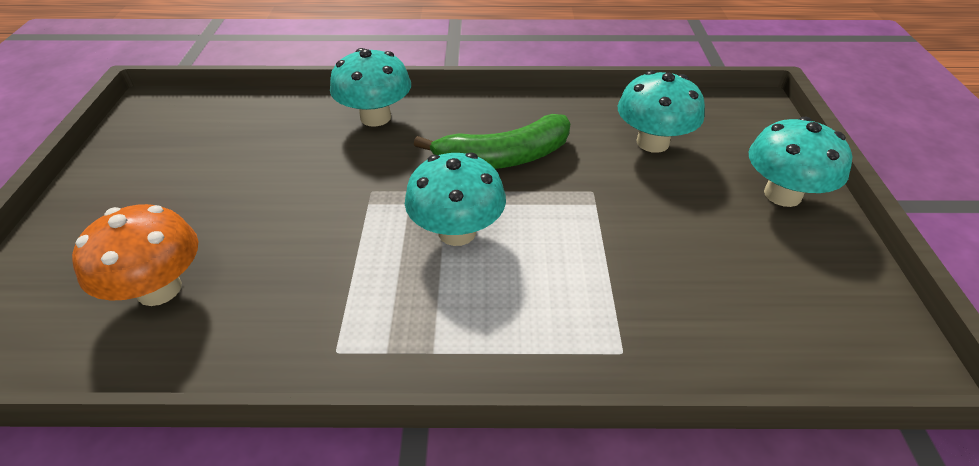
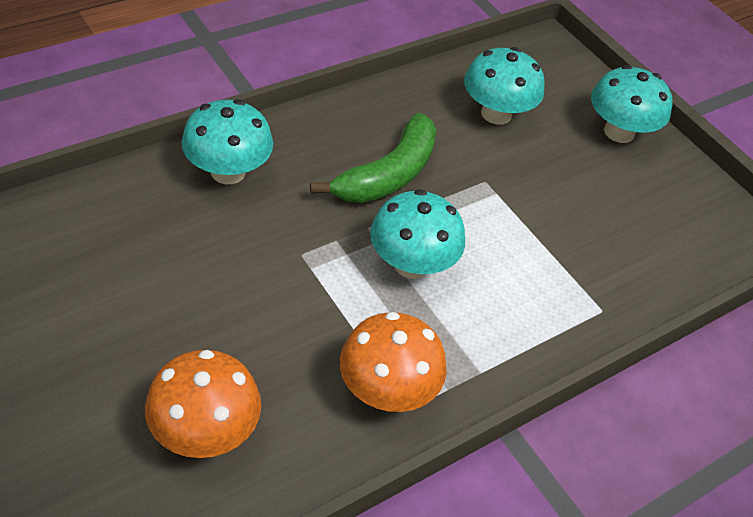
camera: 40 degrees left, 5 degrees up
(330, 326) = (387, 390): none -> orange mushroom

